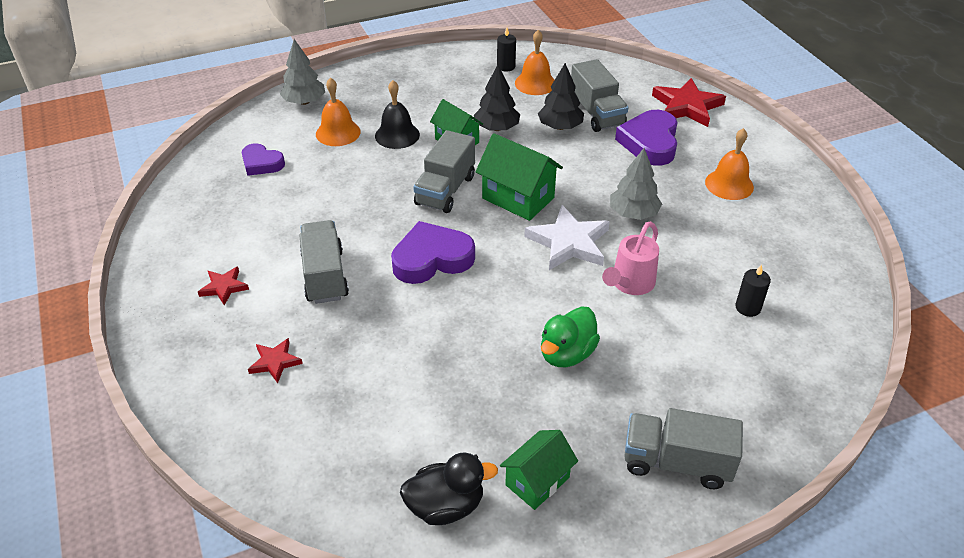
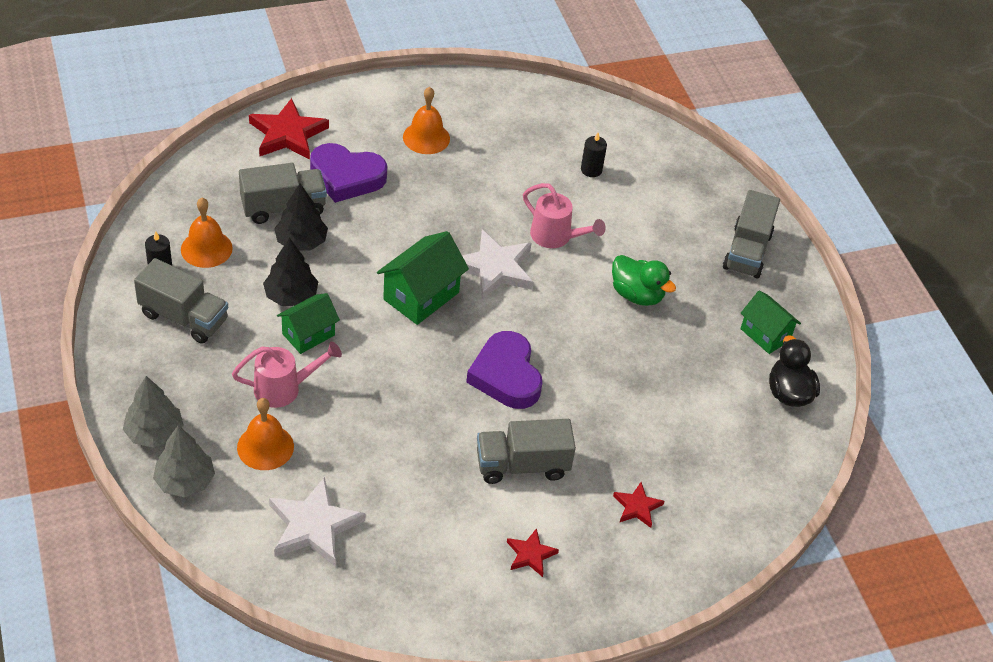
camera: 90 degrees left, 5 degrees up
(261, 163) = (314, 526): purple heart -> white star
(397, 135) = (284, 388): black bell -> pink watering can
(445, 190) = (398, 354): grey truck -> grey truck (184, 317)
(633, 213) = (459, 214): grey tree -> grey tree (154, 433)

